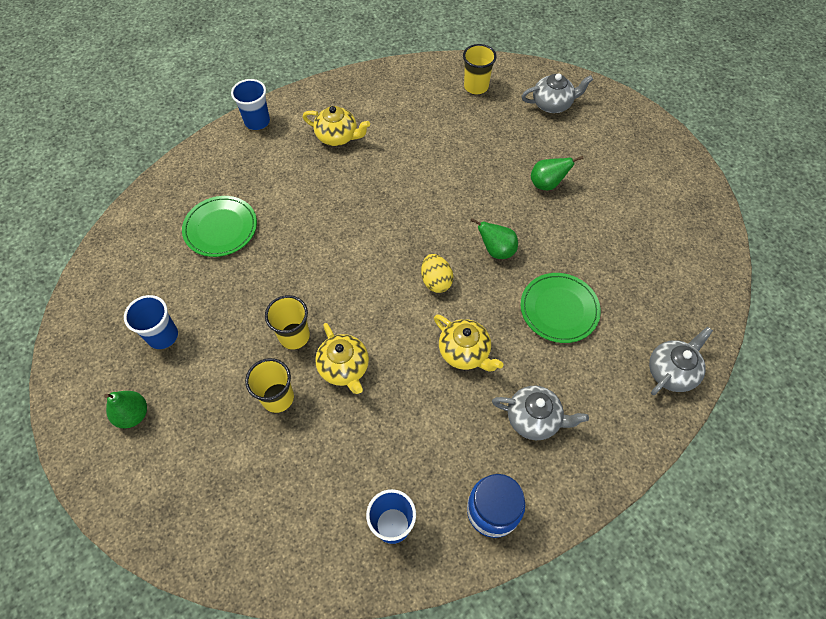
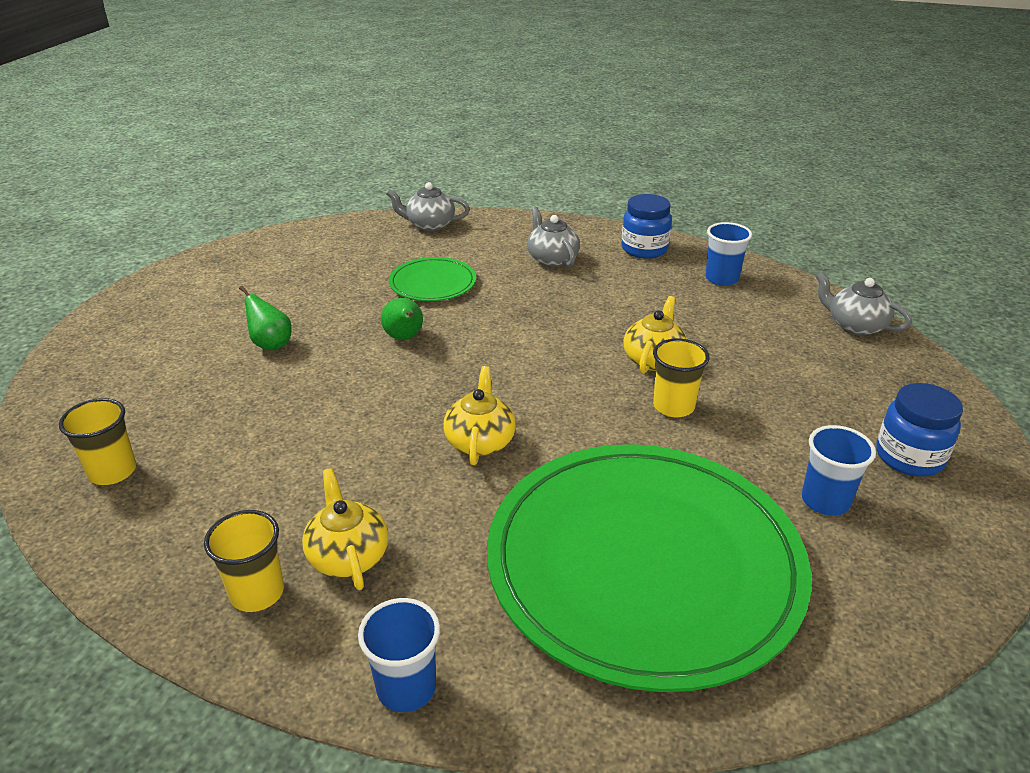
camera: 130 degrees left, 25 degrees down
(133, 415) = (909, 457): green pear -> blue jar
(220, 228) = (643, 564): green plate -> green plate, size x2.35
(277, 398) = (739, 379): yellow cup -> yellow cup (257, 593)
(436, 281) = (489, 355): yellow egg -> none
(465, 352) = (541, 308): yellow teapot -> yellow teapot (480, 441)
(552, 104) = (110, 392): grey teapot -> grey teapot (855, 326)

